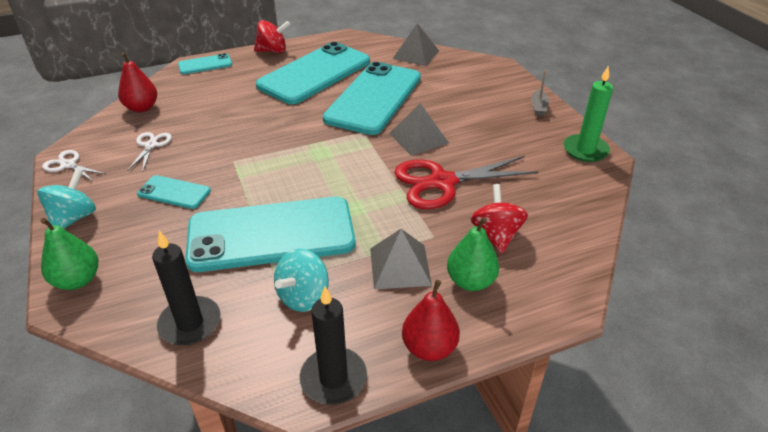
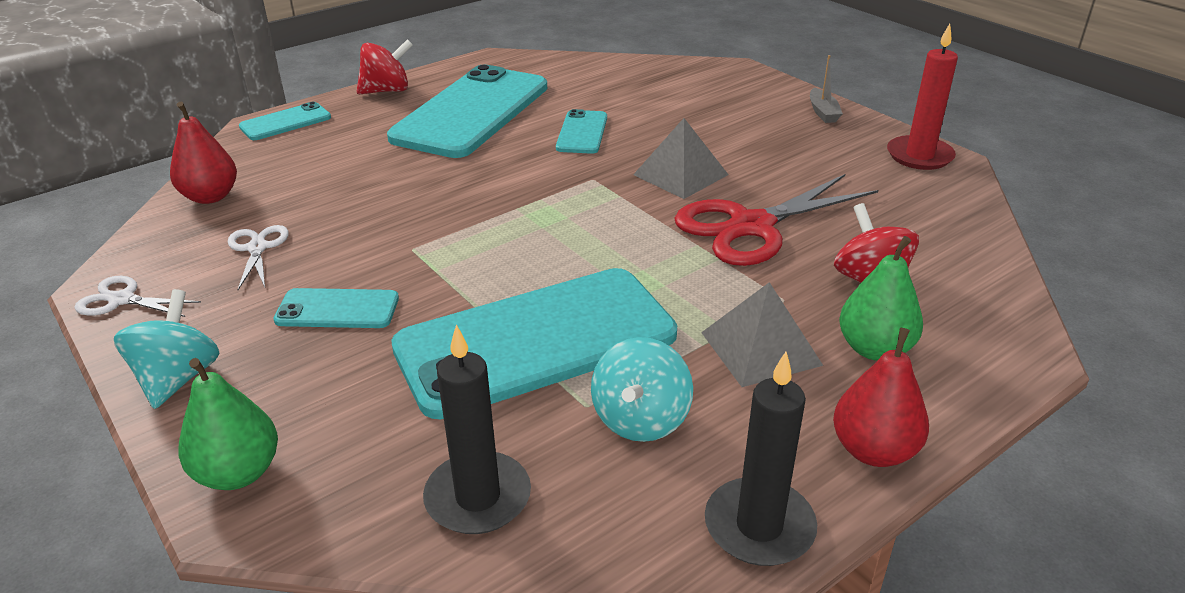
camera: 15 degrees left, 5 degrees down
(373, 98) = (582, 132): turquoise phone -> turquoise phone, size x0.45
(416, 54) = (609, 69): grey pyramid -> none
(585, 150) = (919, 156): green candle -> red candle

